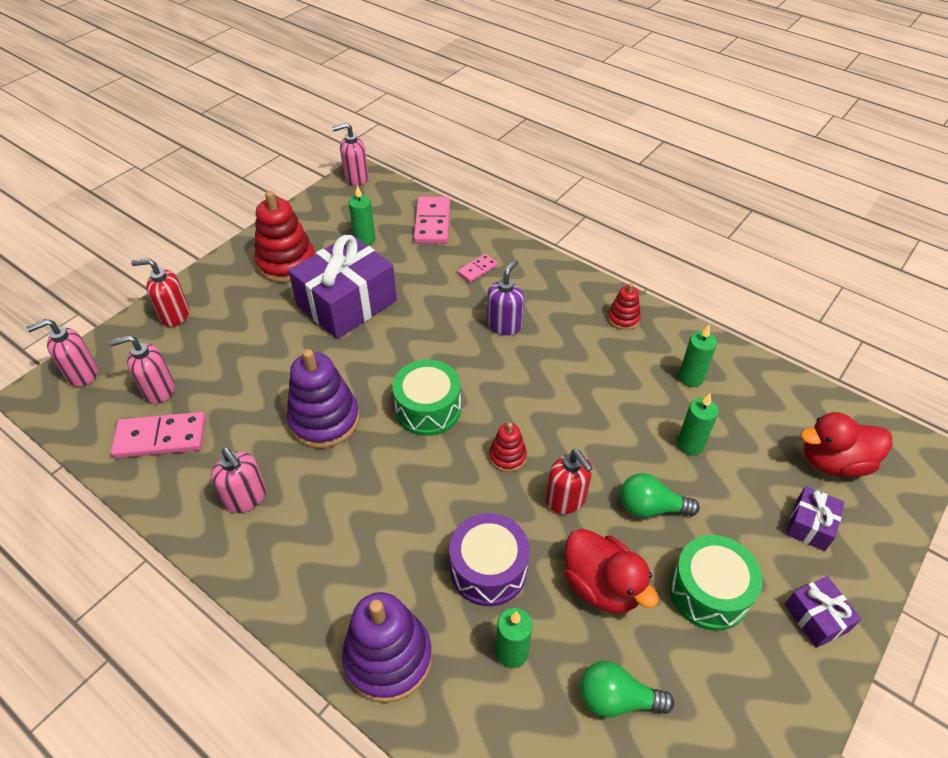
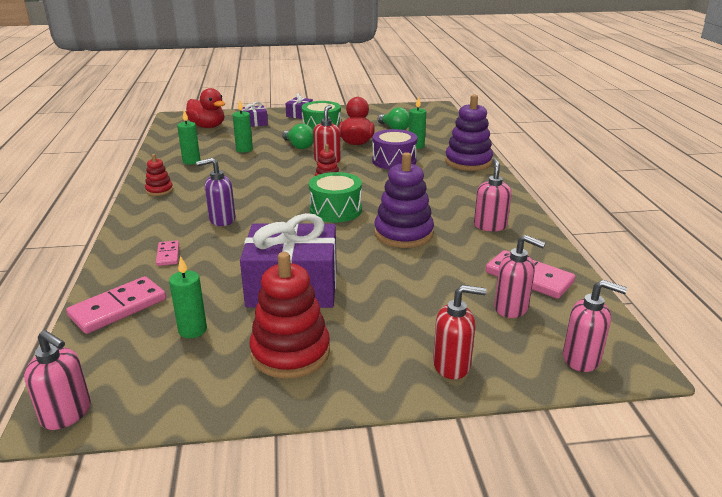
camera: 135 degrees left, 20 degrees down
(174, 315) = (452, 365): red soap dispenser -> red soap dispenser turned 45 degrees counterclockwise
(477, 269) = (168, 255): pink domino -> pink domino turned 75 degrees clockwise

